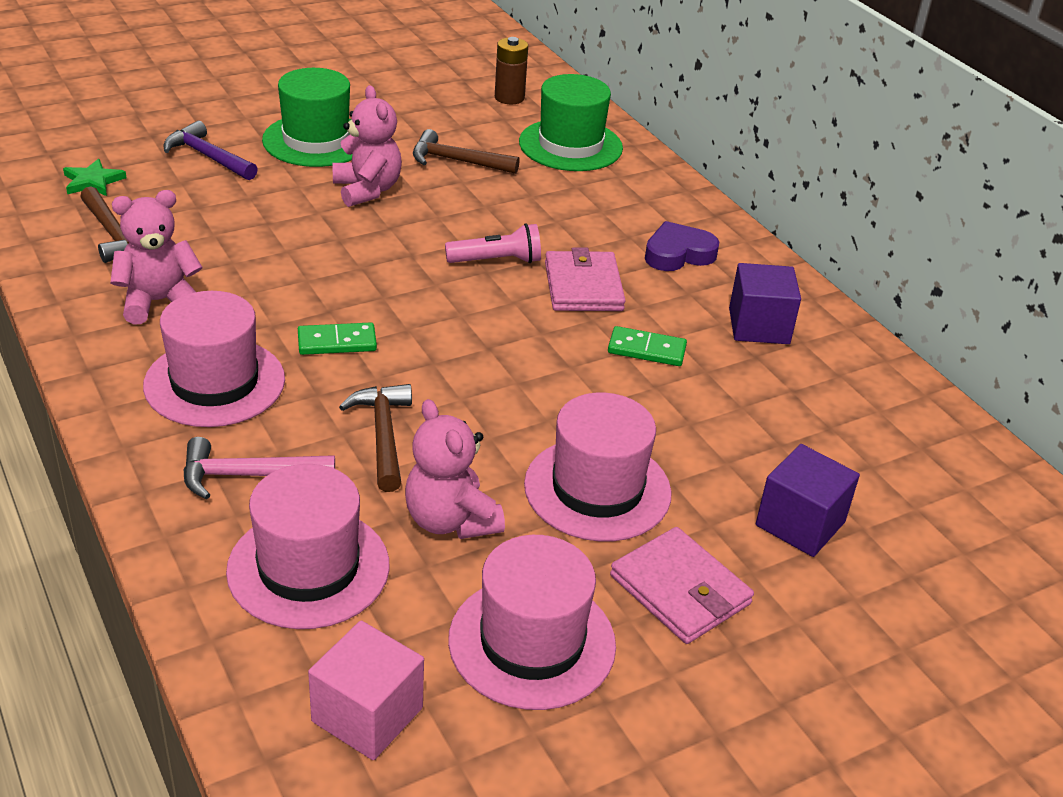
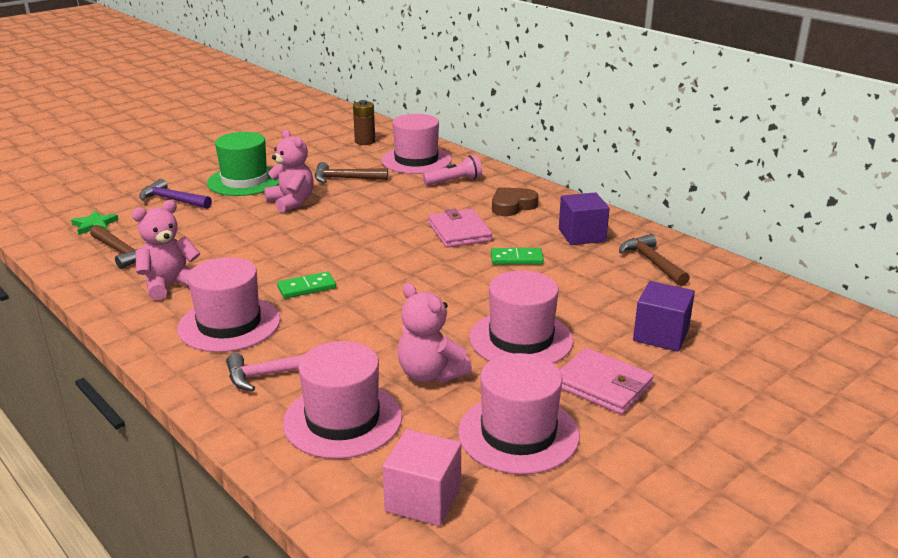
camera: 10 degrees left, 10 degrees down
(383, 435) = (362, 334): brown hammer -> brown hammer (652, 262)
(497, 260) = (396, 227): pink flashlight -> pink flashlight (454, 181)
(570, 145) = (416, 160): green hat -> pink hat
(678, 254) = (512, 206): purple heart -> brown heart

